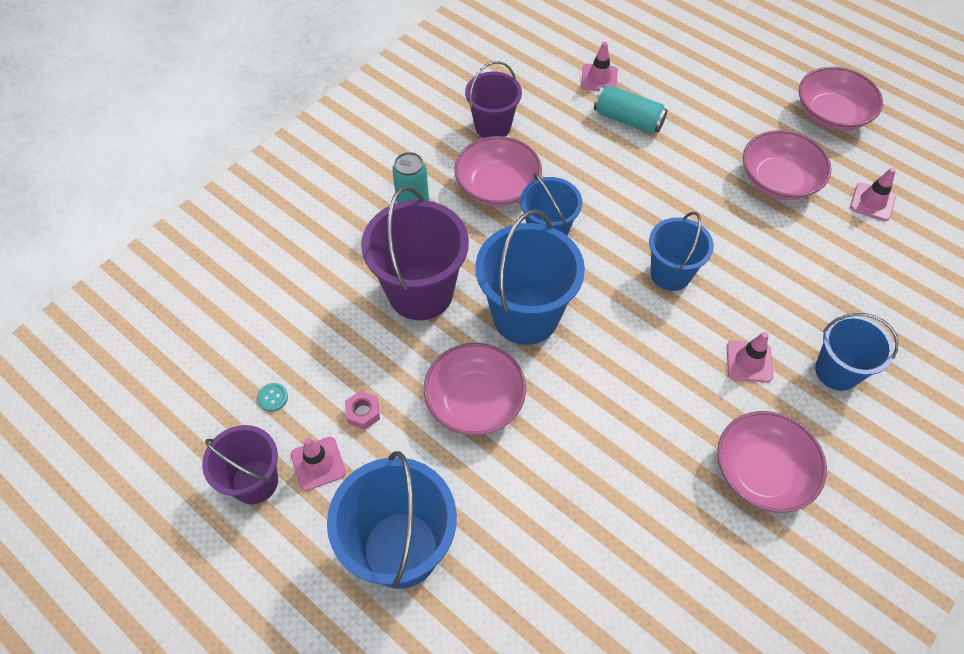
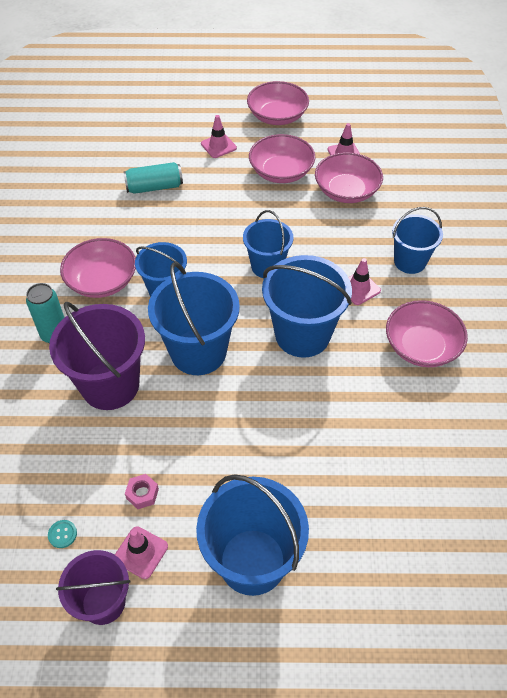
camera: 40 degrees left, 5 degrees down
(475, 401) = (214, 429): pink bowl -> pink bowl (346, 191)
(493, 126) = (62, 243): purple bucket -> none
(599, 78) = (110, 171): pink traffic cone -> pink traffic cone (218, 146)
(643, 369) = (302, 335): none -> blue bucket

